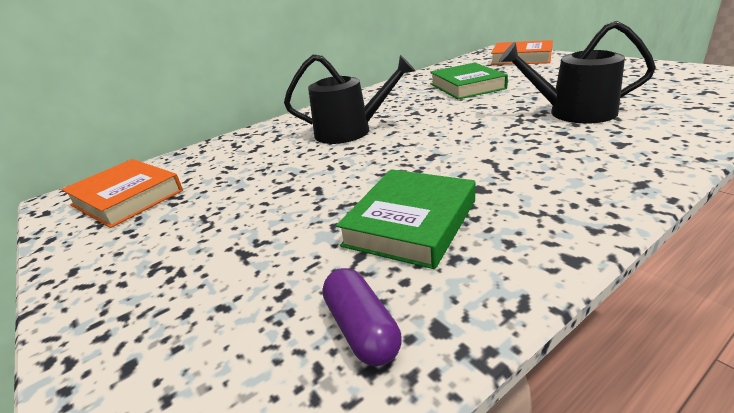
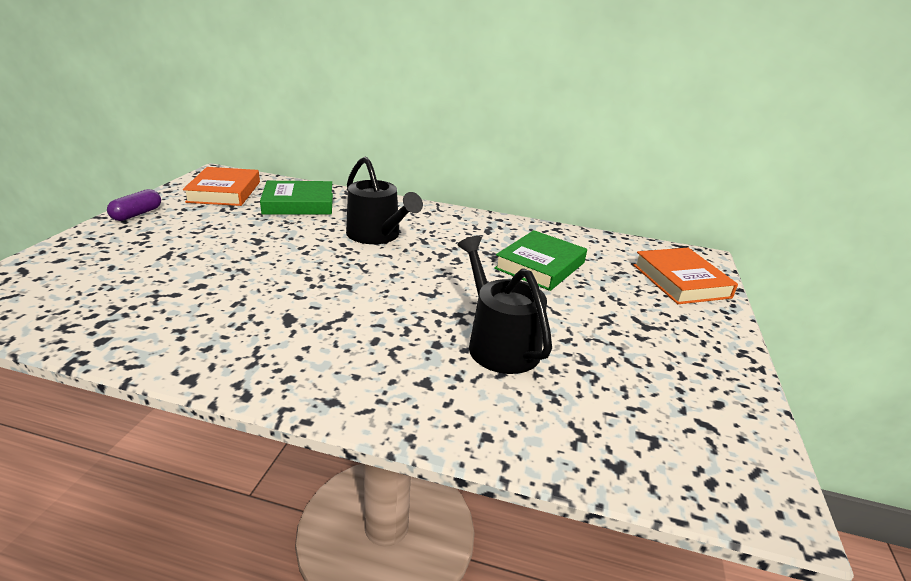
camera: 45 degrees right, 0 degrees up
(362, 329) = (97, 315): purple capsule -> purple capsule (137, 214)
(410, 223) = (223, 302): green book -> green book (298, 203)

